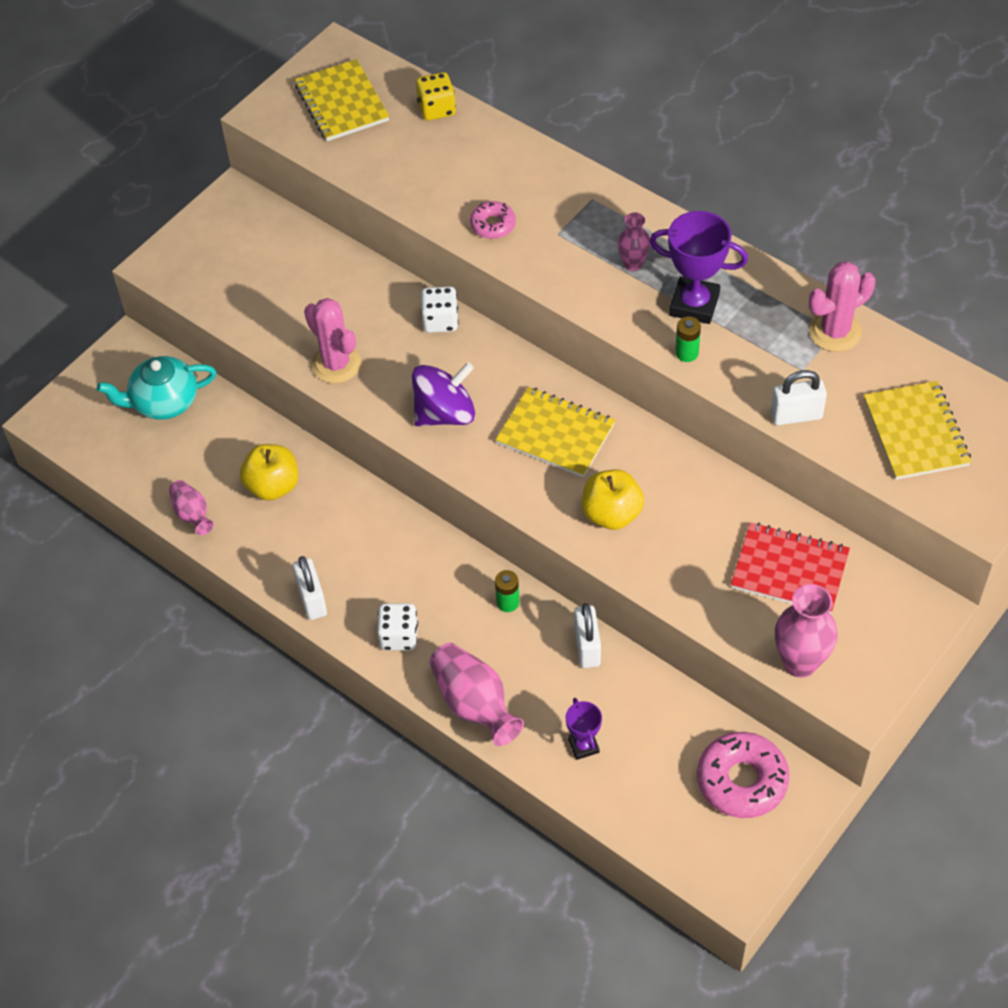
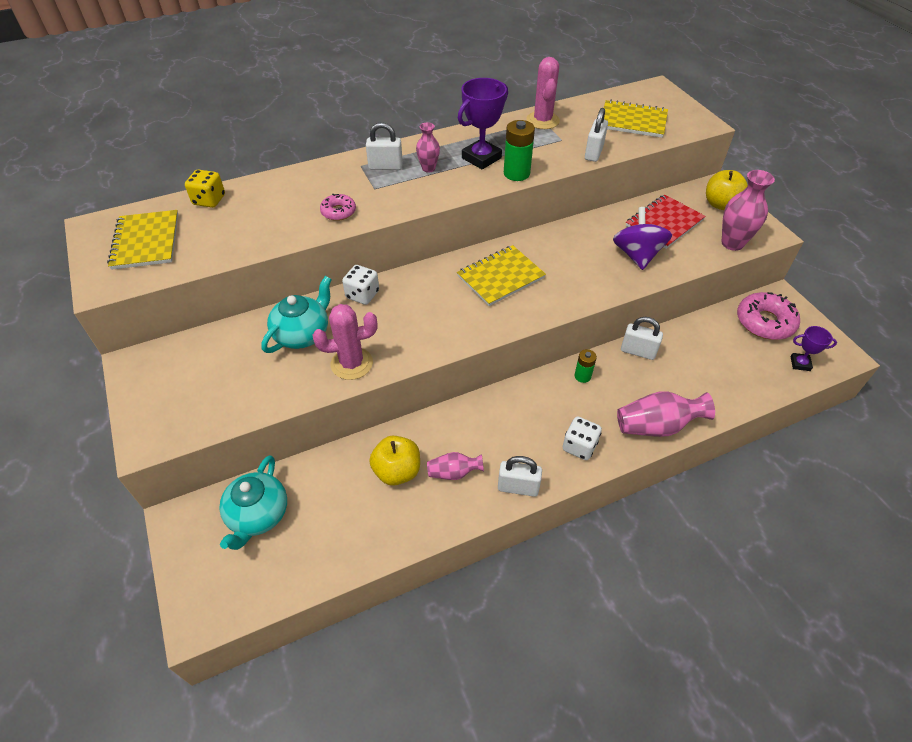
camera: 65 degrees left, 5 degrees down
(192, 514) = (385, 539): pink vase -> pink vase (453, 472)
(341, 103) = (146, 241): yellow notebook -> yellow notebook turned 75 degrees clockwise
(351, 302) = (302, 334): none -> turquoise teapot
(445, 413) = (443, 322): purple spinning top -> purple spinning top (637, 255)
(583, 746) = (713, 383): purple trophy -> purple trophy (800, 363)
(607, 222) = (385, 166): none -> white padlock
(611, 514) = (581, 276): yellow apple -> yellow apple (720, 204)
(686, 353) = (516, 173): green battery -> green battery, size x1.65

